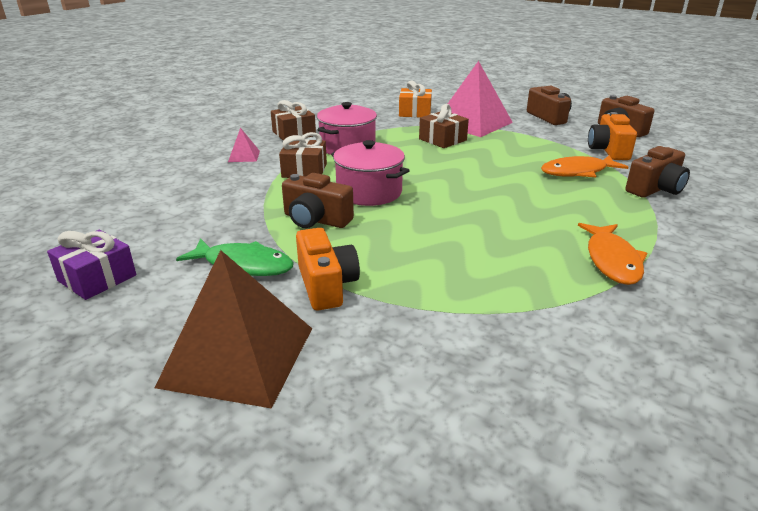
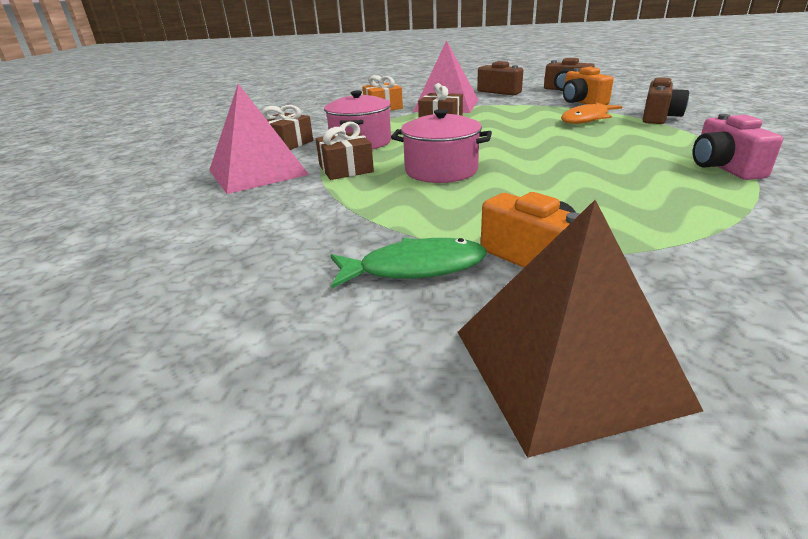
camera: 25 degrees left, 0 degrees up
(97, 278) = (235, 346): purple gift -> none
(244, 156) = (257, 172): pink pyramid -> pink pyramid, size x2.34
(316, 220) = (426, 205): brown camera -> none
(612, 260) = (723, 167): orange fish -> pink camera

